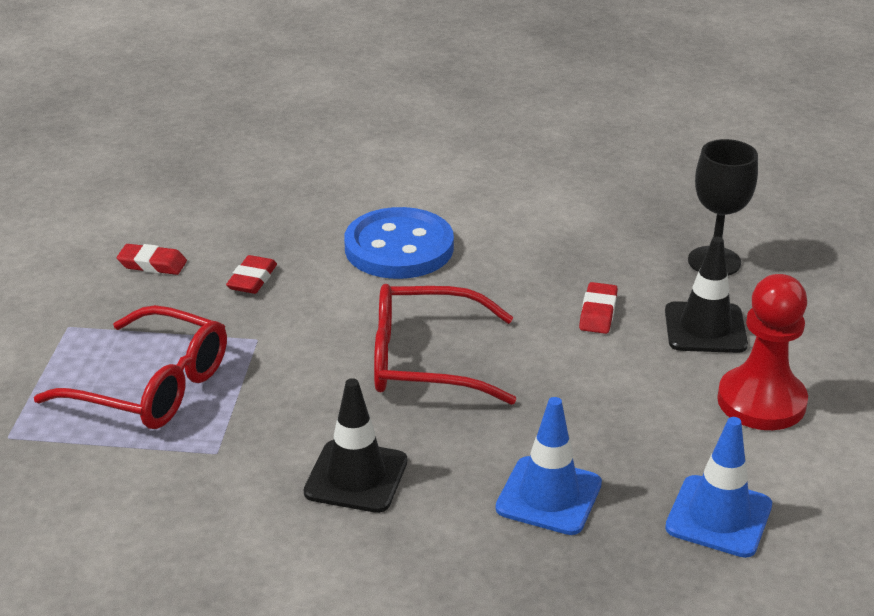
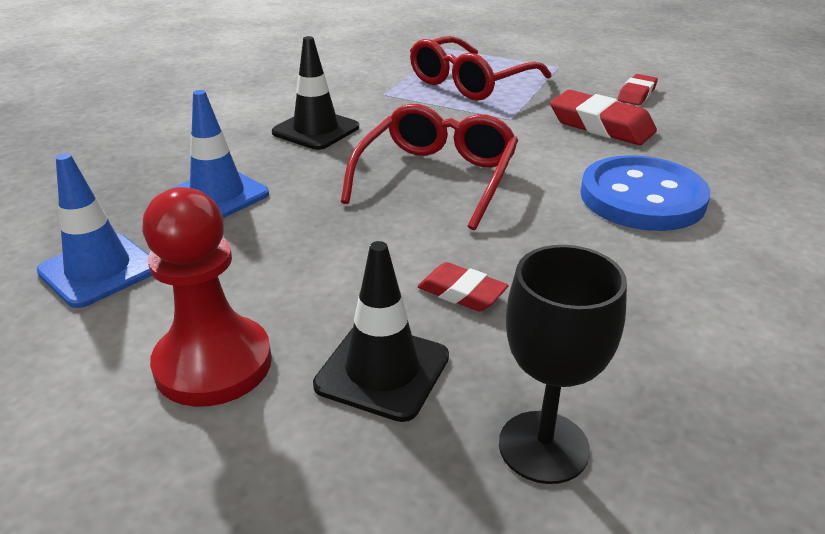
camera: 110 degrees right, 0 degrees up
(252, 279) = (601, 126): red eraser -> red eraser, size x1.69

